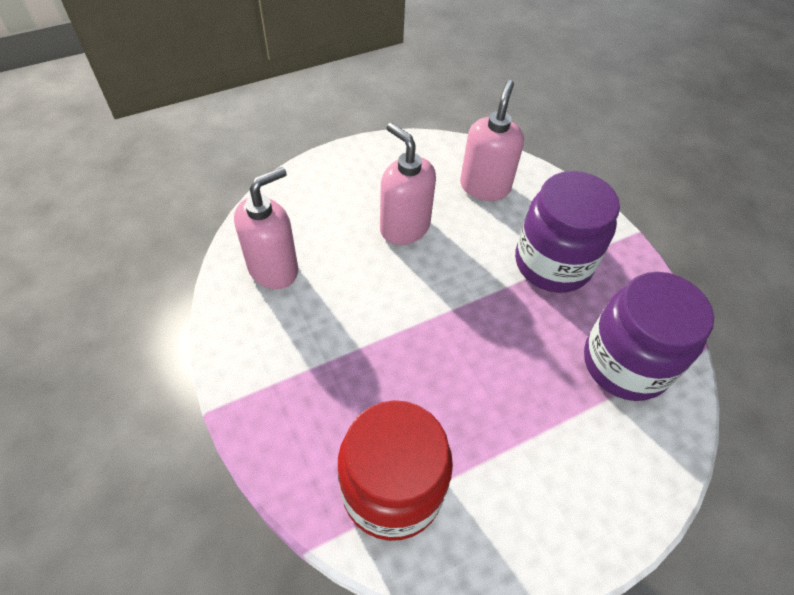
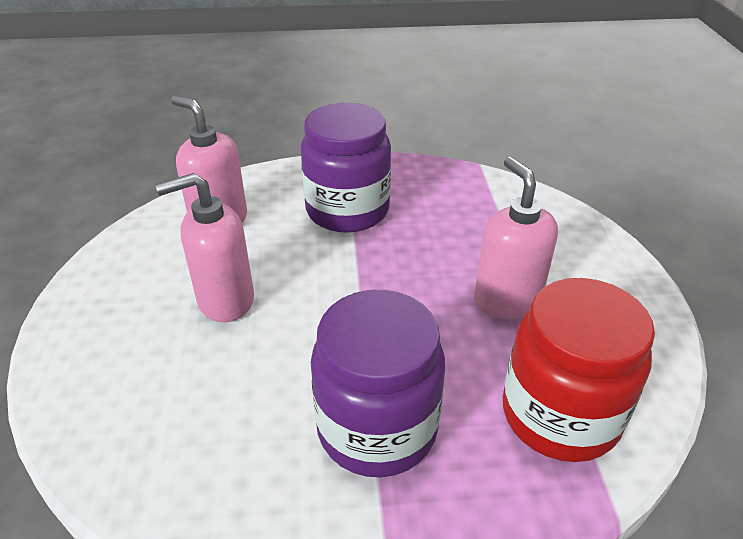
camera: 65 degrees left, 15 degrees down
(274, 269) = (195, 453): pink soap dispenser -> pink soap dispenser (506, 300)
(625, 363) = (475, 208): purple jar -> purple jar (377, 428)

